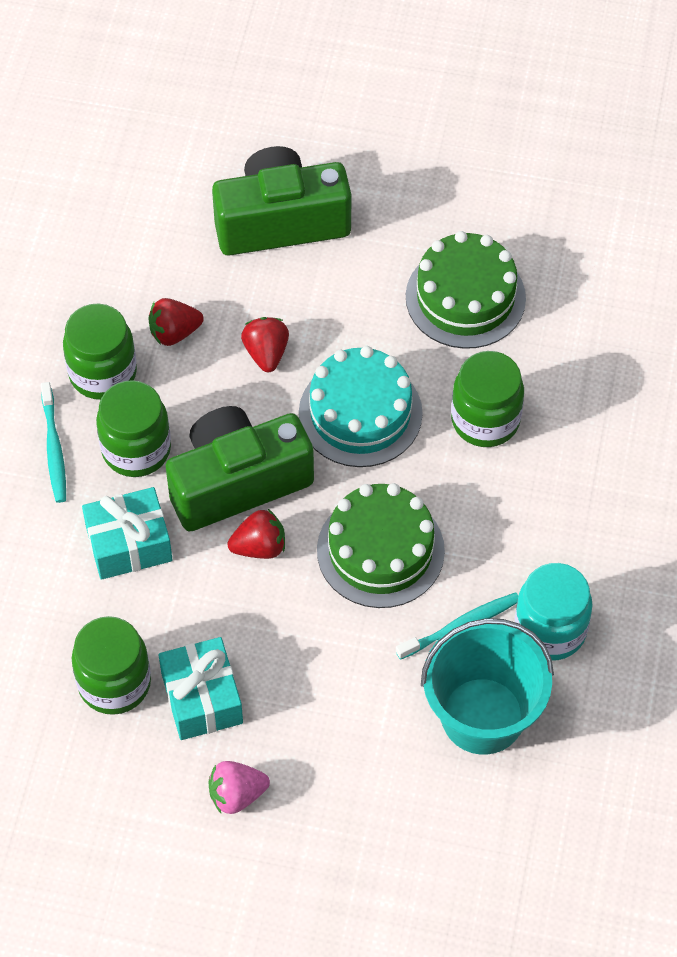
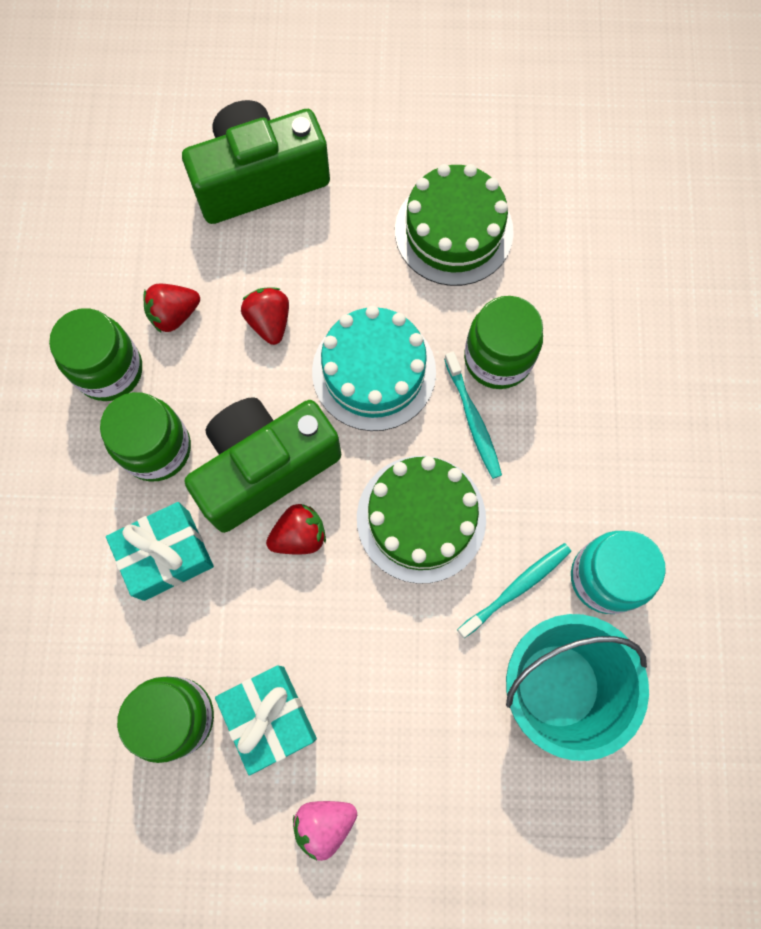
camera: 10 degrees left, 15 degrees up
(54, 449) = (73, 462): turquoise toothbrush -> turquoise toothbrush (473, 420)

